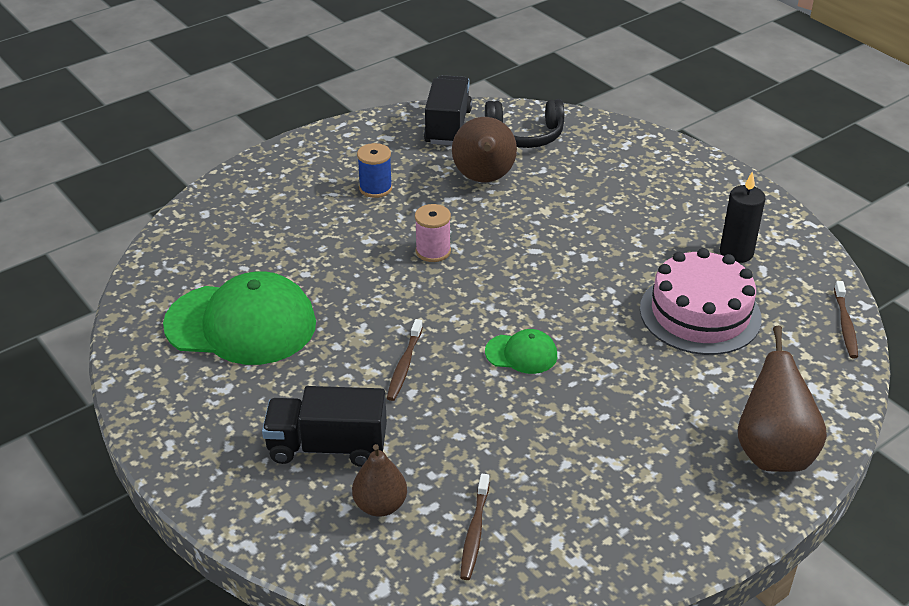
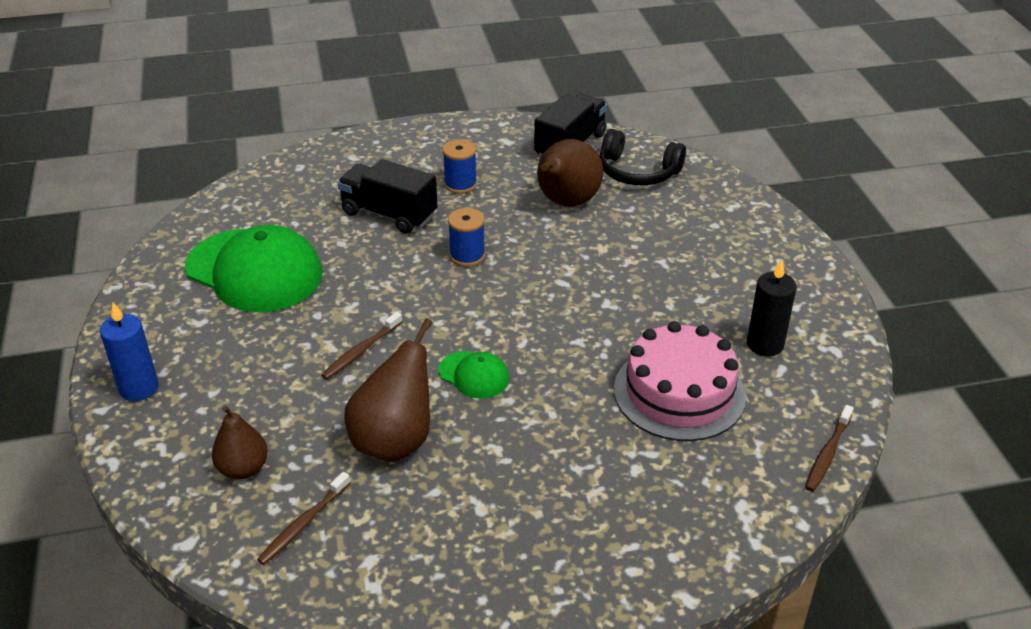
camera: 25 degrees right, 0 degrees up
(216, 469) = (139, 388): none -> blue candle
(327, 446) = (240, 401): black truck -> black truck (389, 214)
(433, 251) = (467, 256): pink spool -> blue spool
(772, 452) = (646, 555): brown pear -> brown pear (395, 441)

